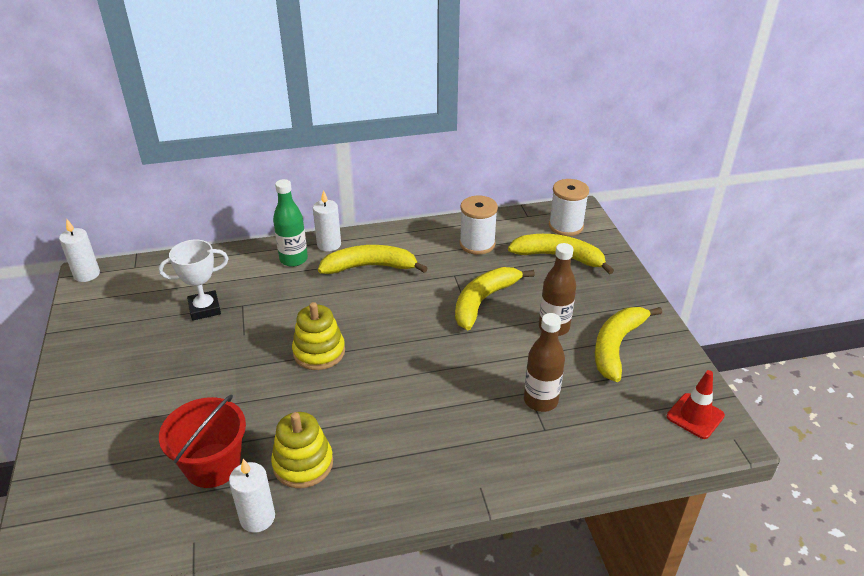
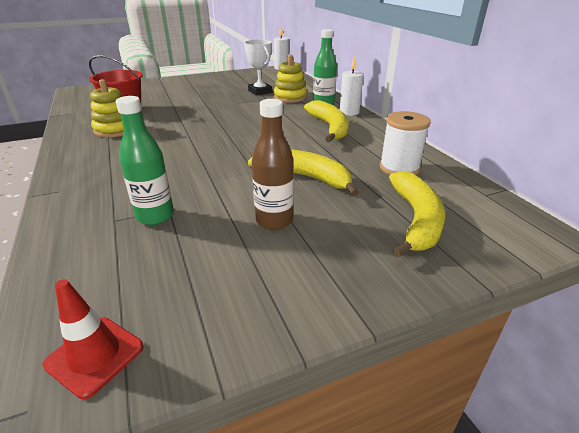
camera: 80 degrees right, 5 degrees down
(257, 518) = (77, 124): white candle -> none
(319, 352) = (222, 122): yellow stacking toy -> yellow stacking toy (290, 97)
(540, 400) = (155, 216): brown bottle -> green bottle
(566, 226) = (492, 223): white spool -> none
(616, 346) = (247, 271): yellow banana -> none

